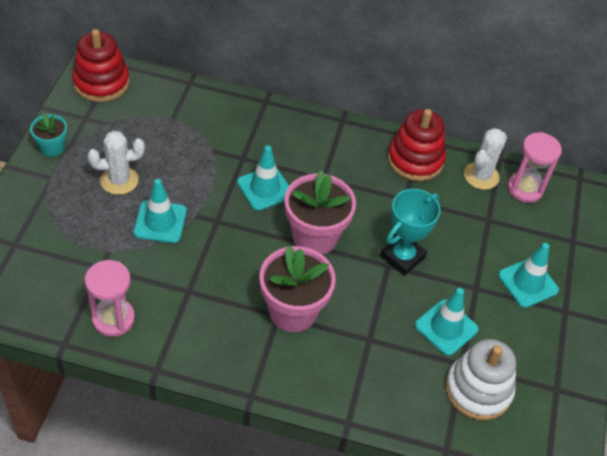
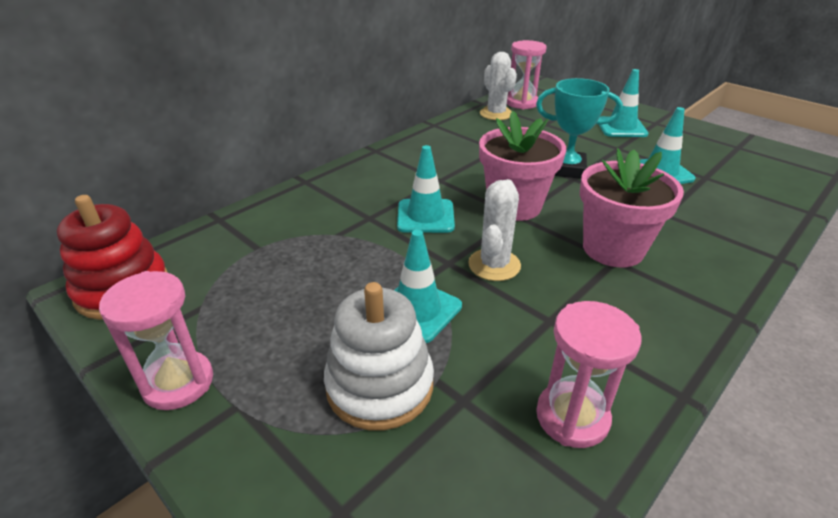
camera: 55 degrees left, 15 degrees down
(52, 147) = (178, 383): turquoise flower pot -> pink hourglass
(119, 180) = (313, 327): white cactus -> white cactus (494, 265)
(402, 257) = (566, 169): turquoise trophy -> turquoise trophy turned 60 degrees counterclockwise
(415, 159) = (455, 133): red stacking toy -> none
(478, 390) = (737, 178): white stacking toy -> white stacking toy (380, 385)

